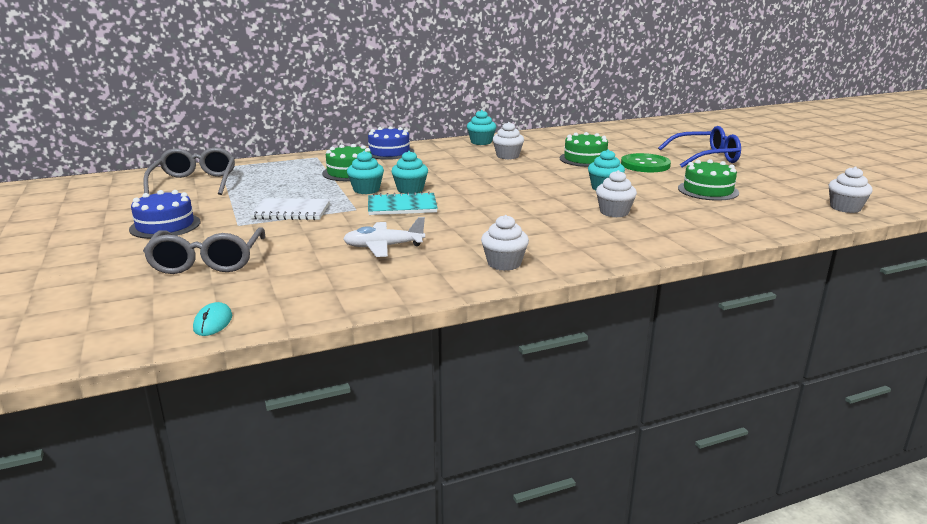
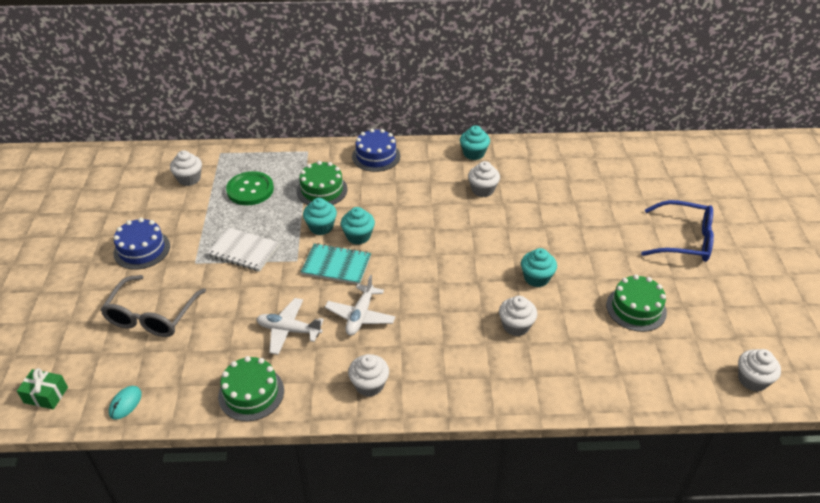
camera: 20 degrees right, 20 degrees up
(91, 335) = (46, 395): none -> green gift
(195, 183) = (189, 179): grey glasses -> white cupcake
(454, 228) = (360, 316): none -> white plane
(585, 159) = (555, 213): green cake -> green cake (251, 393)
(645, 165) = (608, 240): green button -> green button (250, 190)

